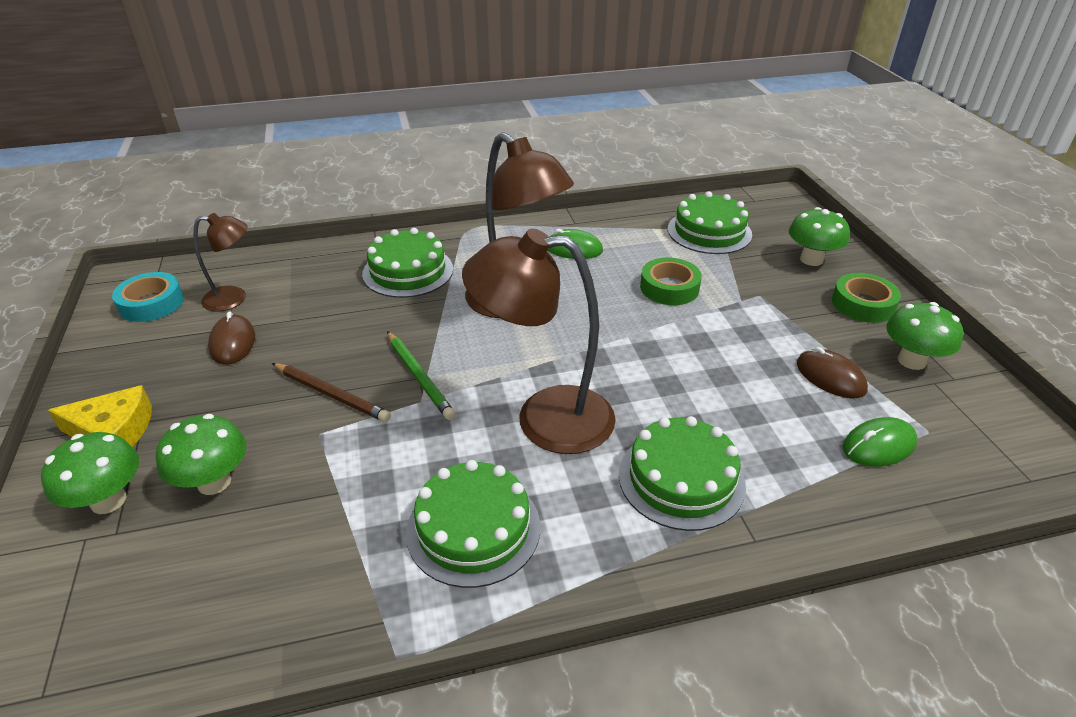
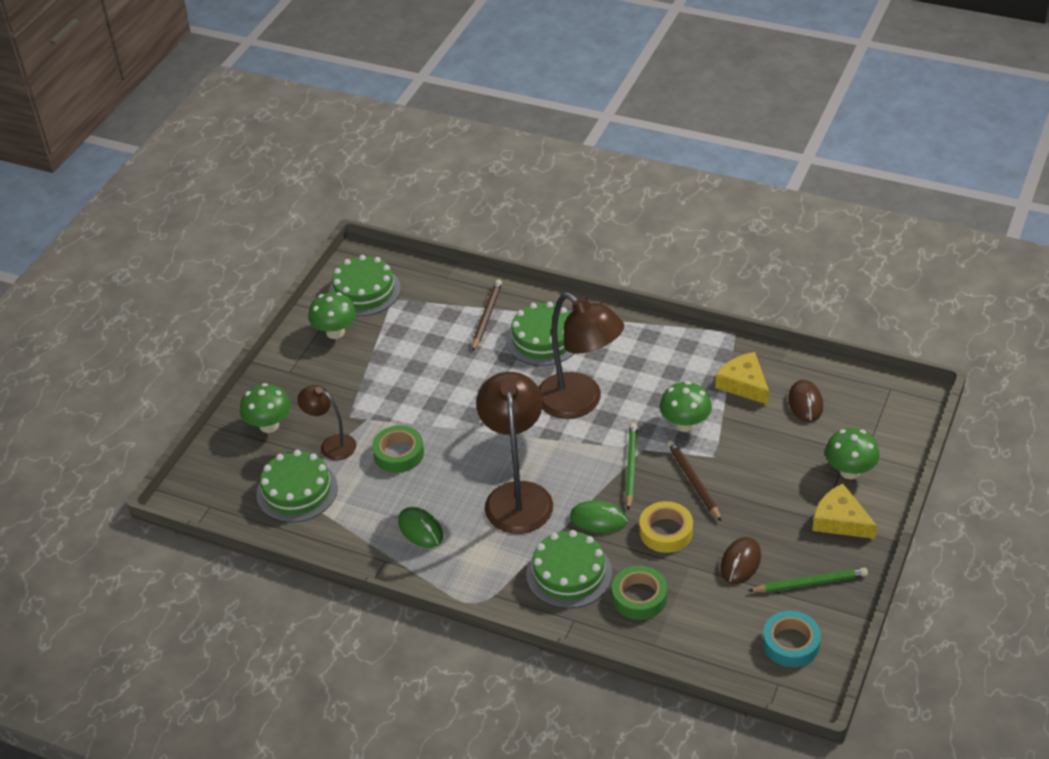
camera: 140 degrees left, 5 degrees up
(142, 355) = (810, 583): none -> green pencil
(214, 482) = (787, 454): green mushroom -> green mushroom (685, 424)
(234, 298) = (722, 614): brown lamp -> brown lamp (331, 445)
(330, 561) = (744, 384): none -> yellow cheese
(334, 336) = (666, 531): none -> yellow tape
(473, 528) = (666, 366): green cake -> green cake (364, 291)
(791, 471) = (486, 316): none -> brown pencil
(830, 377) = (394, 346): brown mouse -> brown mouse (805, 403)
(863, 304) = (298, 376): green tape -> green tape (639, 597)
(878, 446) = (427, 306): green mouse -> green mouse (598, 519)

